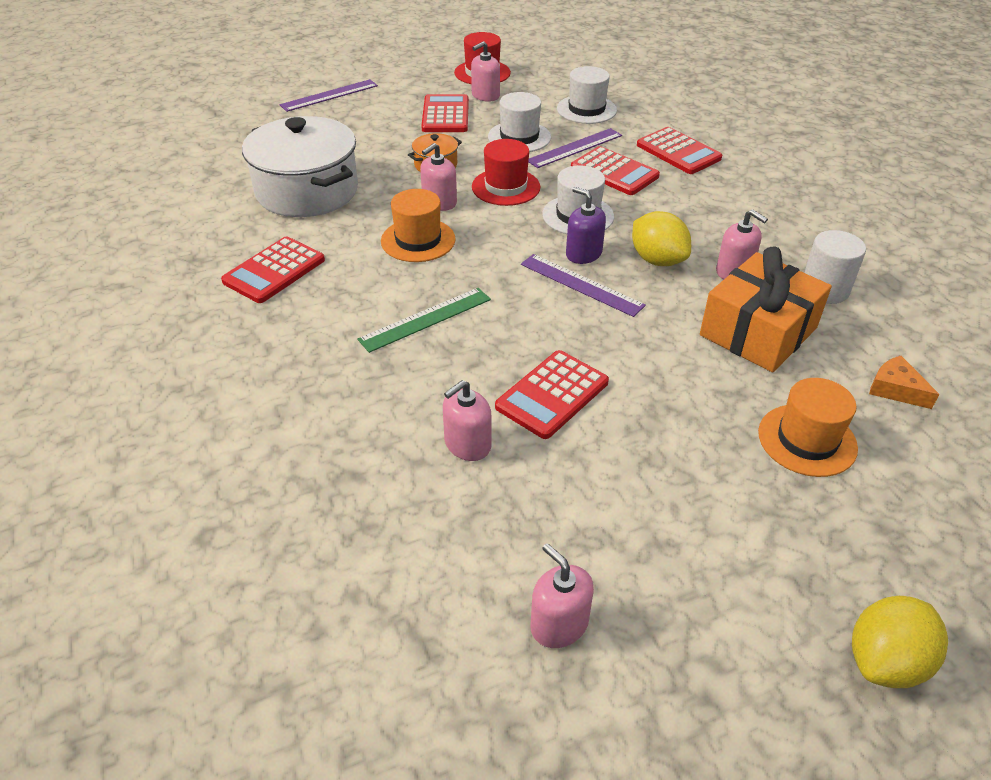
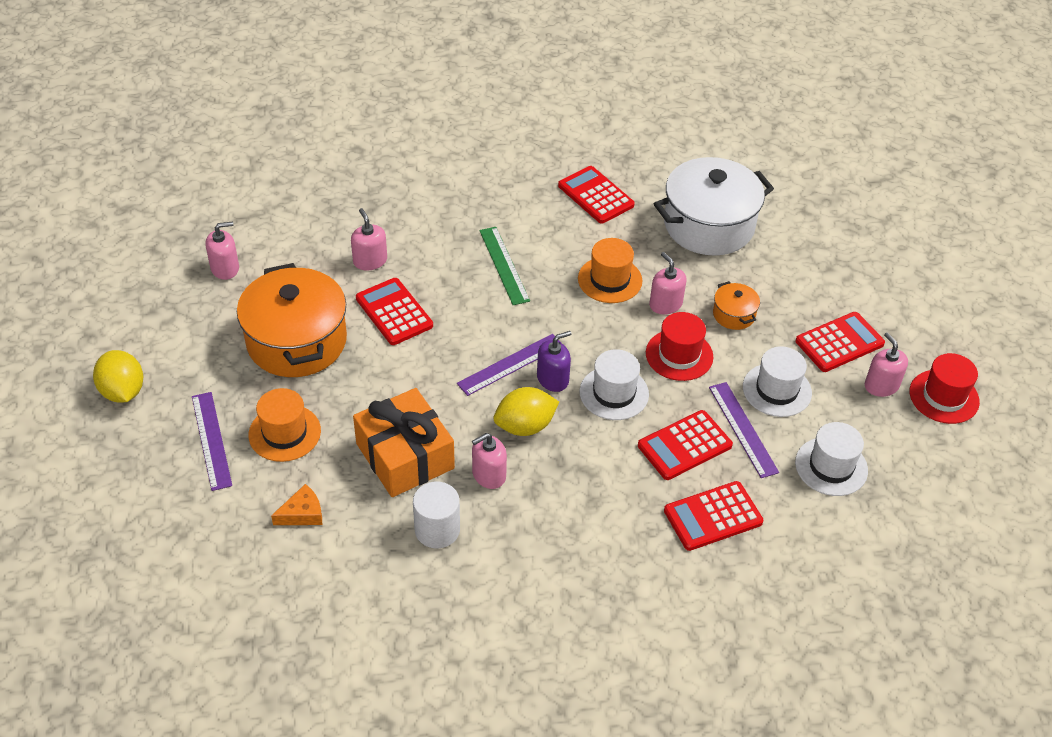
camera: 105 degrees right, 5 degrees up
(329, 95) = (900, 262): purple ruler -> purple ruler (211, 440)
(445, 115) = (839, 342): red calculator -> red calculator turned 45 degrees counterclockwise
(657, 477) = (297, 341): none -> orange pot

